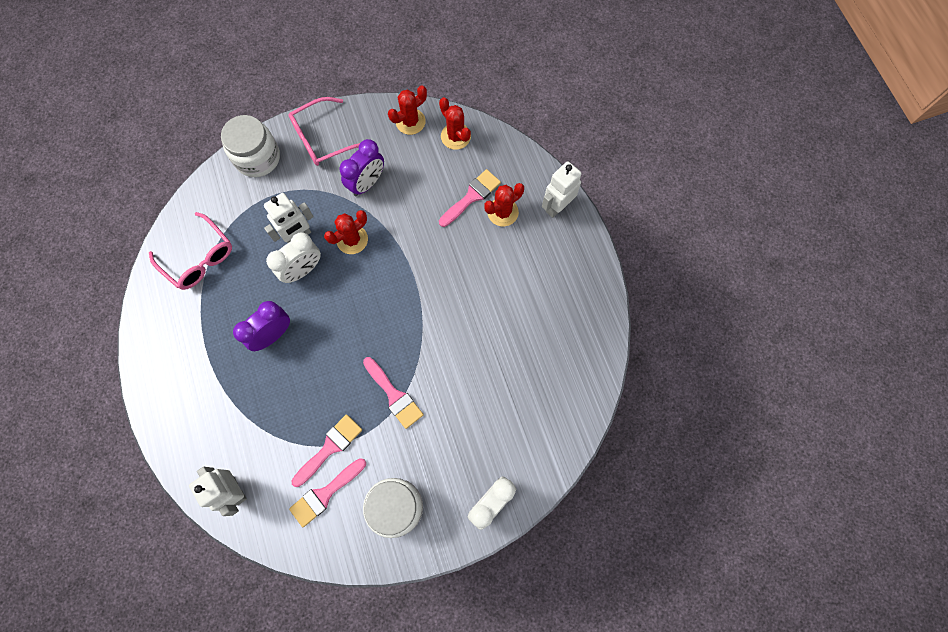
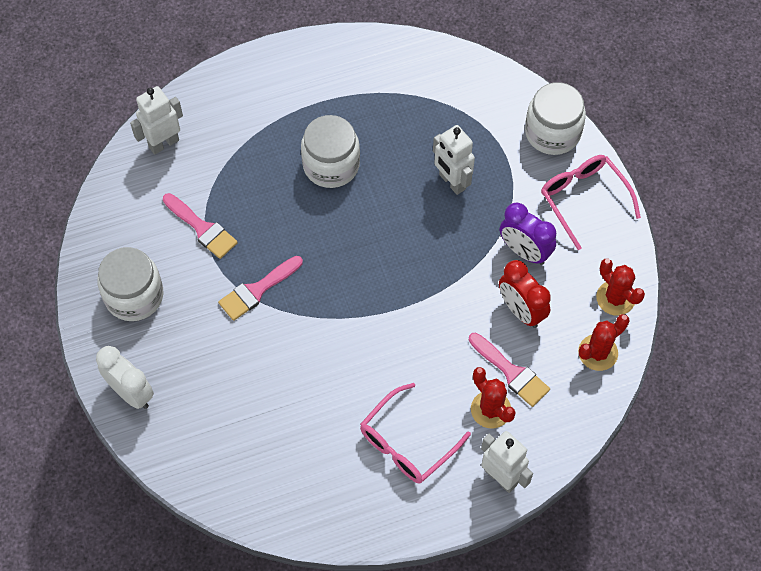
camera: 90 degrees right, 10 degrees down
(199, 258) = (422, 86): pink glasses -> pink glasses (407, 443)
(273, 335) = (331, 165): purple clock -> white jar
(303, 270) = (409, 189): white clock -> none
(325, 494) = (153, 226): pink brush -> none
(352, 240) = (448, 238): red cactus -> none
(419, 187) = (521, 311): none -> red clock

